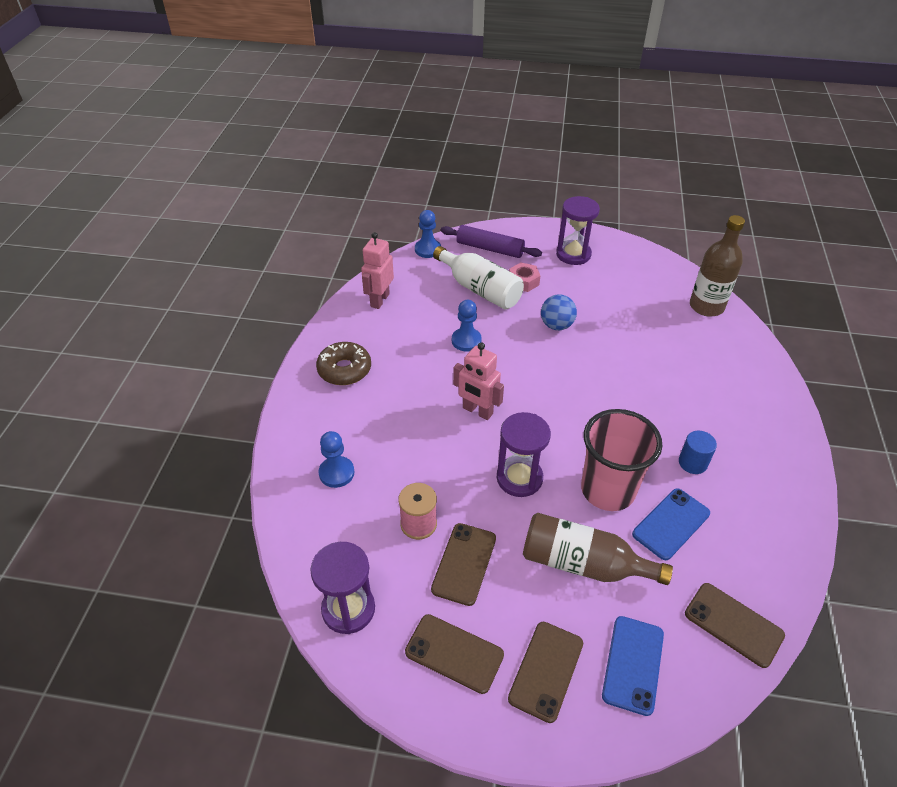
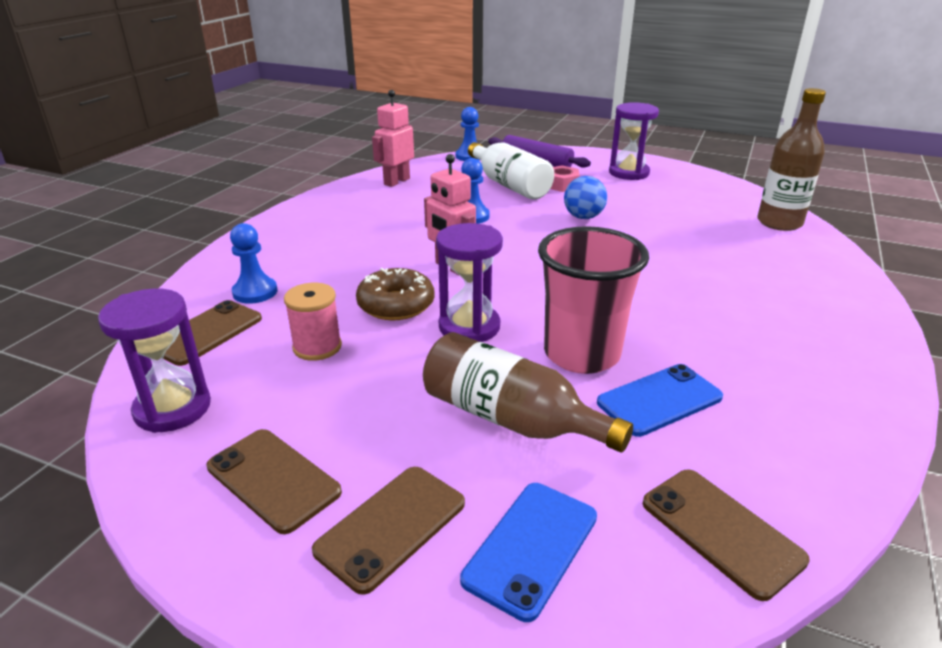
camera: 15 degrees right, 15 degrees down
(344, 369) = (324, 221): brown donut -> brown donut (396, 305)
(464, 563) = (349, 391): brown phone -> brown phone (206, 333)
(692, 463) = (714, 346): blue cylinder -> none

